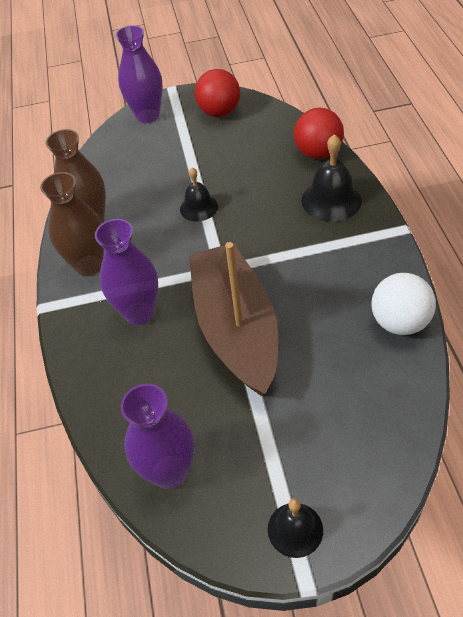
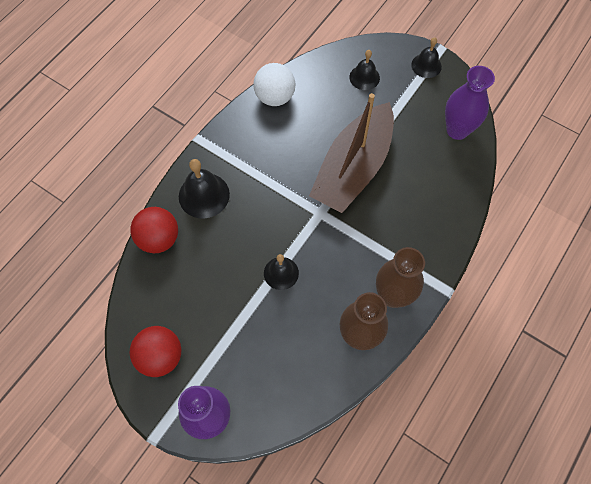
camera: 140 degrees left, 15 degrees up
(139, 313) = (394, 228): purple vase -> none
(345, 435) = (364, 77): none -> black bell

